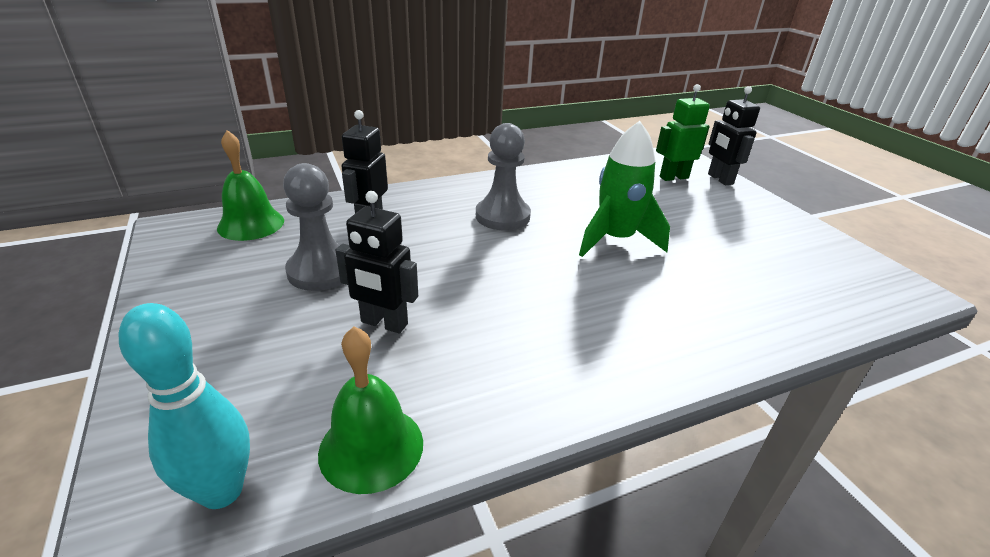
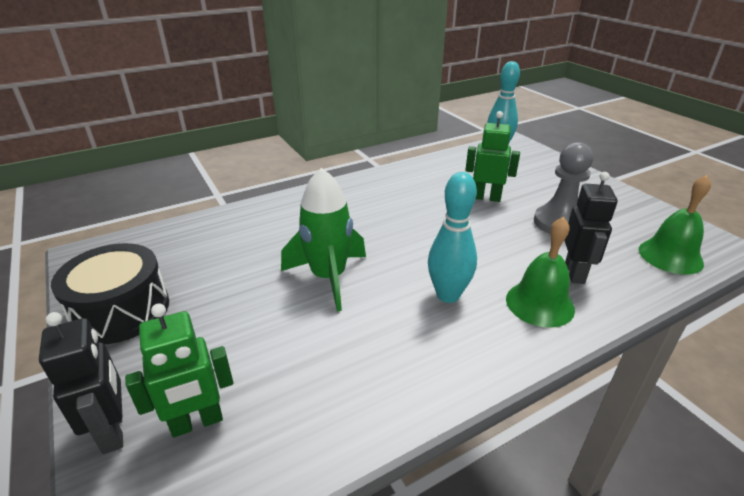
camera: 175 degrees right, 0 degrees up
(371, 447) = (454, 160): green bell -> green bell (539, 303)
(384, 323) = (486, 197): black robot -> green robot
(502, 216) = (448, 295): grey pawn -> turquoise bowling pin
(792, 233) = (121, 311): none -> black drum

